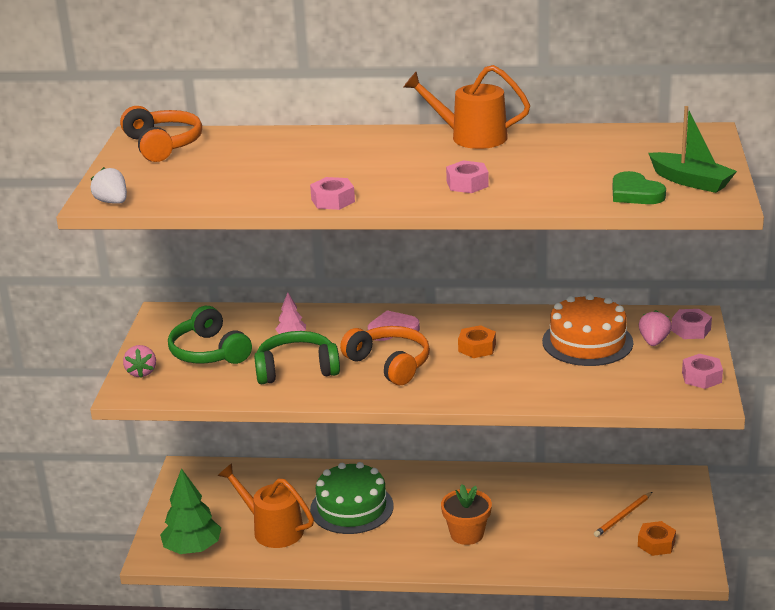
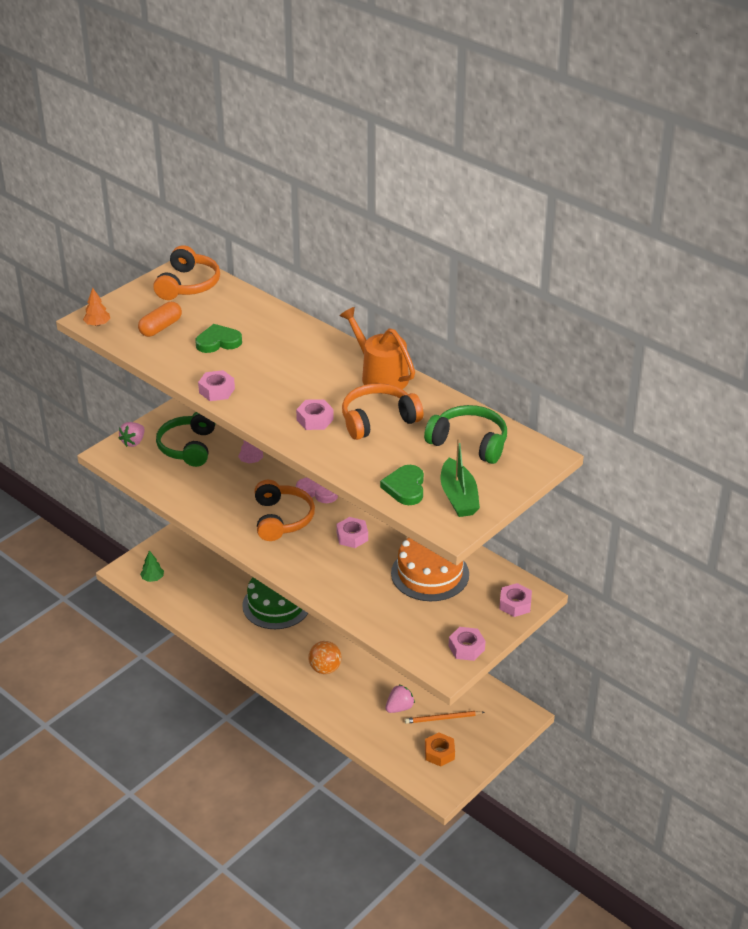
camera: 35 degrees right, 10 degrees up
(112, 202) = (97, 324): white strawberry -> orange tree
(189, 181) = (161, 327): none -> orange capsule
(192, 548) = (152, 578): green tree -> green tree, size x0.50
(270, 170) = (218, 342): none -> green heart
(273, 529) = (212, 592): orange watering can -> none
(296, 369) = (222, 491): green headphones -> green headphones (469, 443)
(467, 534) = (325, 668): orange flower pot -> orange ball
(477, 347) = (352, 537): orange nut -> pink nut
(525, 163) = (378, 420): none -> orange headphones
(653, 341) = (475, 599): pink strawberry -> pink strawberry (399, 707)

